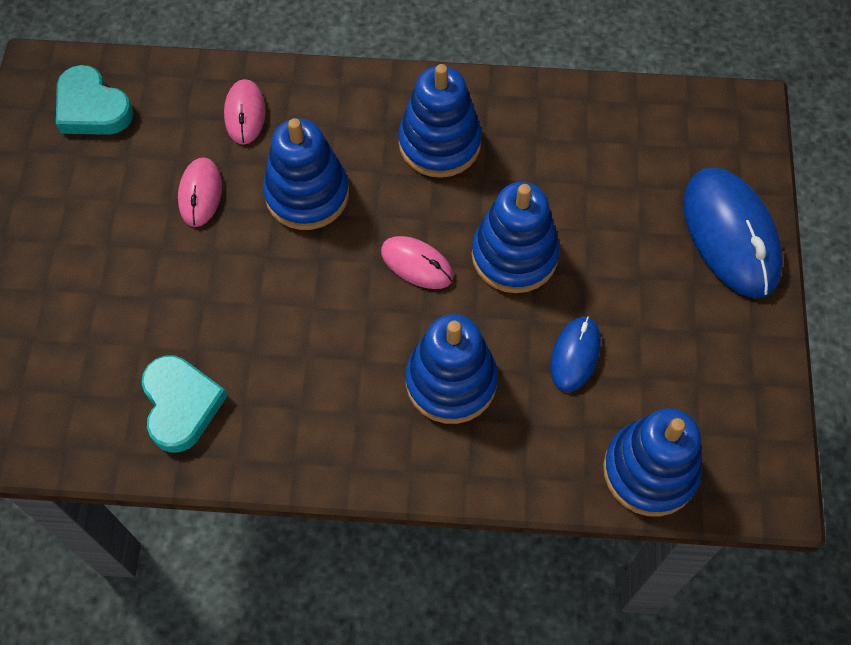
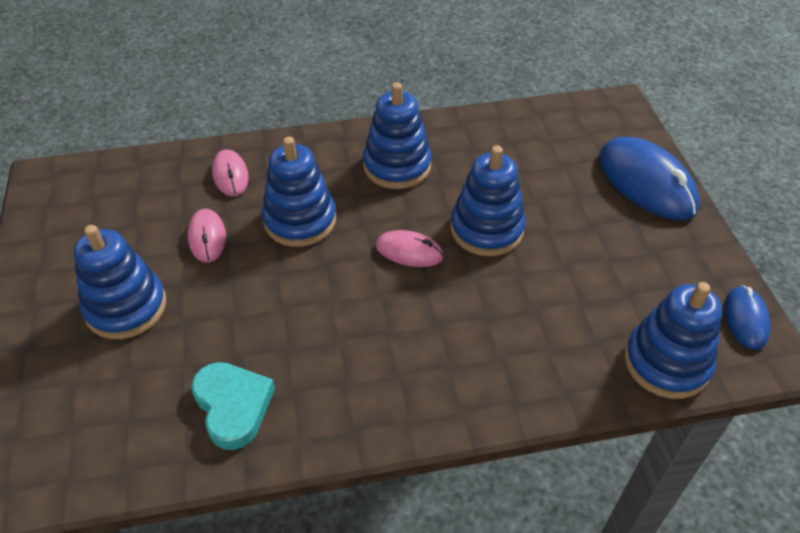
camera: 15 degrees left, 15 degrees down
(92, 108) = (96, 195): turquoise heart -> none
(451, 381) = (471, 332): blue stacking toy -> blue stacking toy (126, 307)
(575, 355) = (565, 289): blue mouse -> blue mouse (745, 319)

